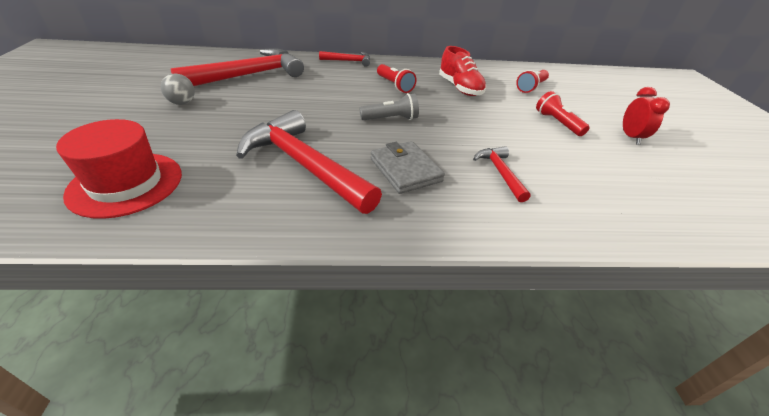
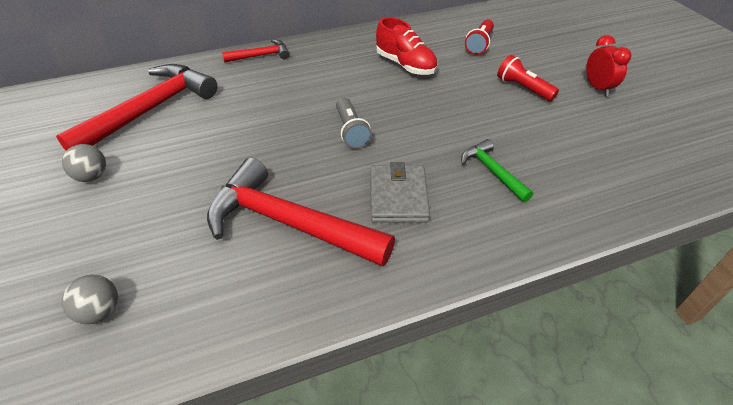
camera: 15 degrees left, 5 degrees up
(126, 184) = (100, 311): red hat -> grey ball
(391, 119) = (351, 131): grey flashlight -> grey flashlight turned 105 degrees clockwise
(394, 85) = (332, 80): red flashlight -> none
(405, 170) = (398, 197): grey wallet -> grey wallet turned 45 degrees clockwise
(500, 173) = (492, 171): red hammer -> green hammer

